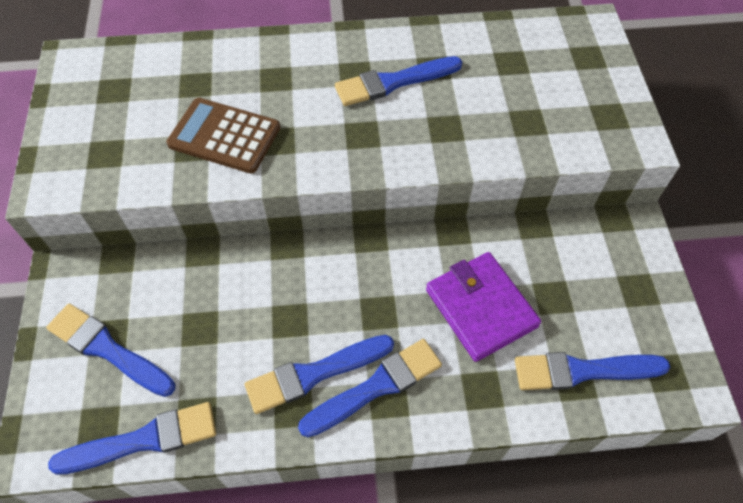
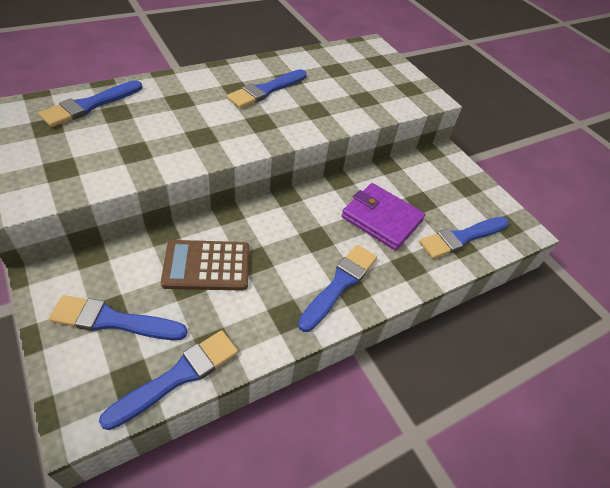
camera: 30 degrees left, 10 degrees down
(224, 136) = (158, 140): brown calculator -> brown calculator (207, 266)
(314, 374) = (291, 289): blue brush -> blue brush (90, 105)

